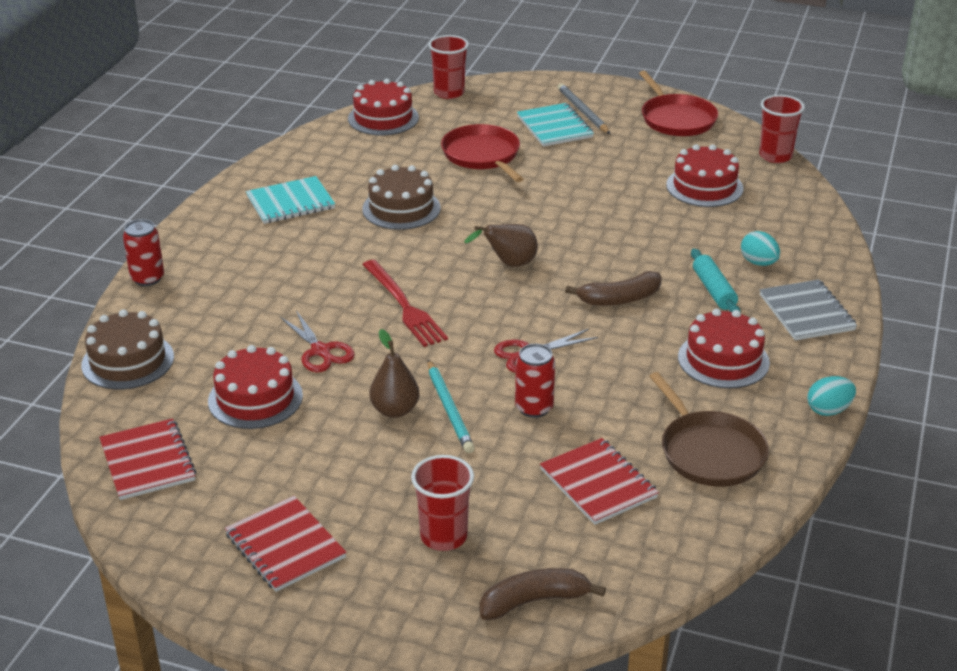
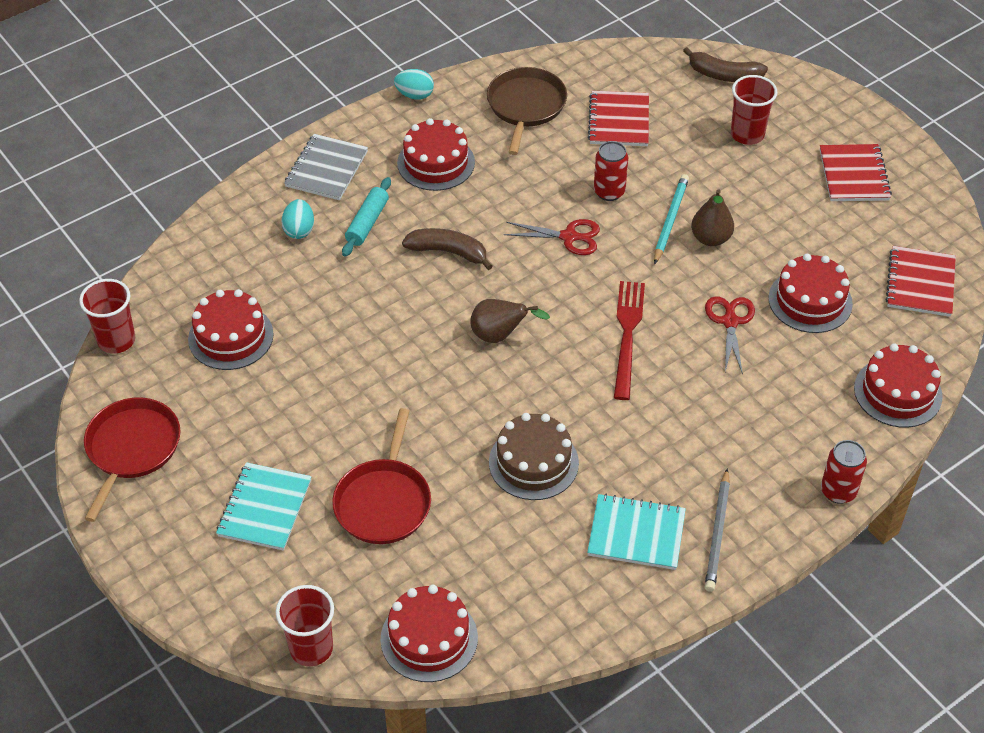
camera: 145 degrees left, 15 degrees up
(128, 361) = (898, 392): brown cake -> red cake
(582, 112) = (207, 519): grey pencil -> grey pencil (718, 533)

